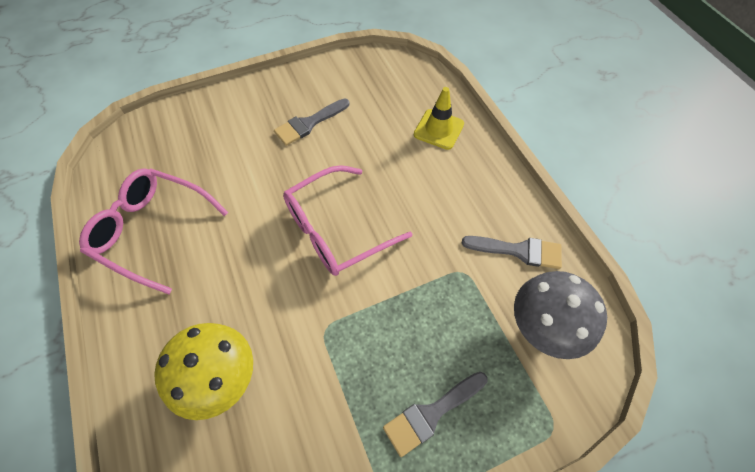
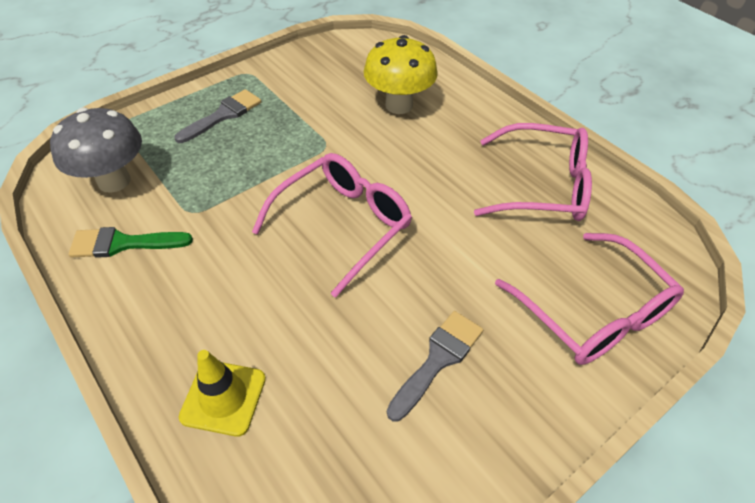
camera: 165 degrees right, 10 degrees down
(198, 129) = (593, 312): none -> pink glasses
(518, 251) = (123, 243): grey brush -> green brush

